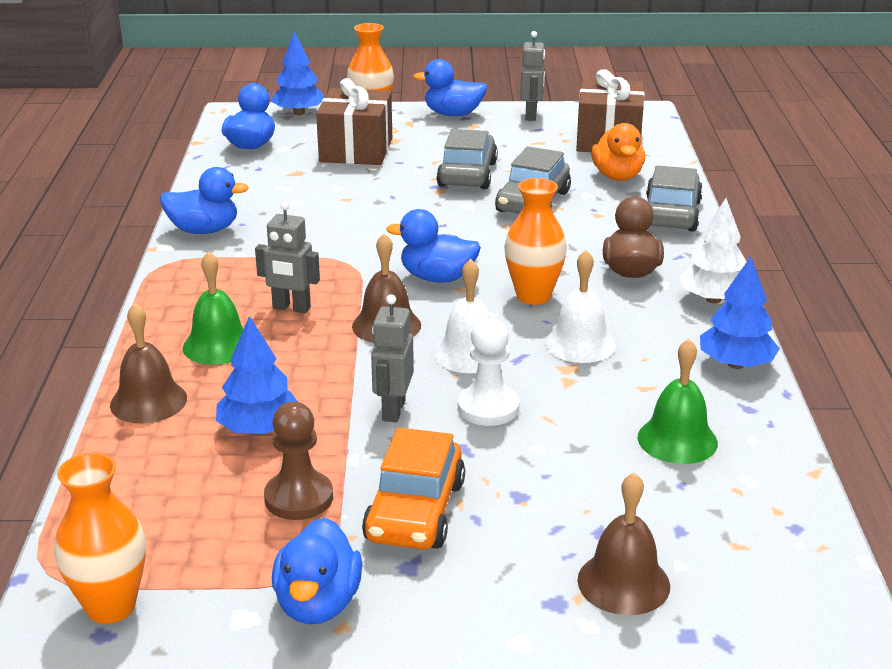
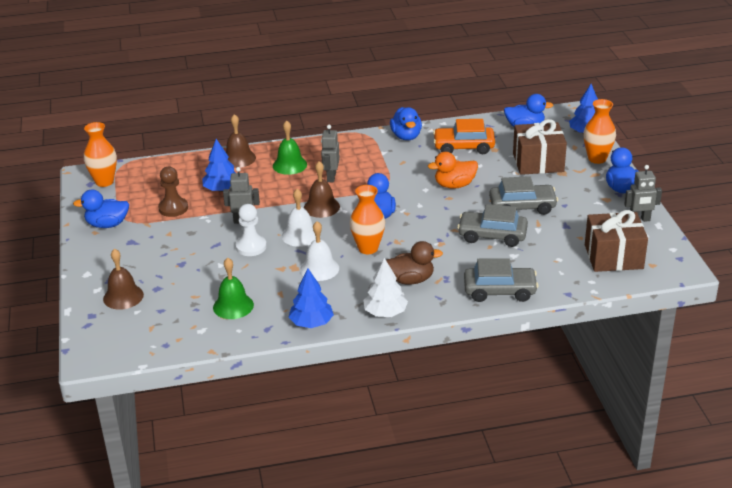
camera: 80 degrees right, 5 degrees up
(415, 511) = (167, 238): orange car -> orange car (464, 147)
(617, 176) = (550, 265): orange duck -> orange duck (454, 185)

